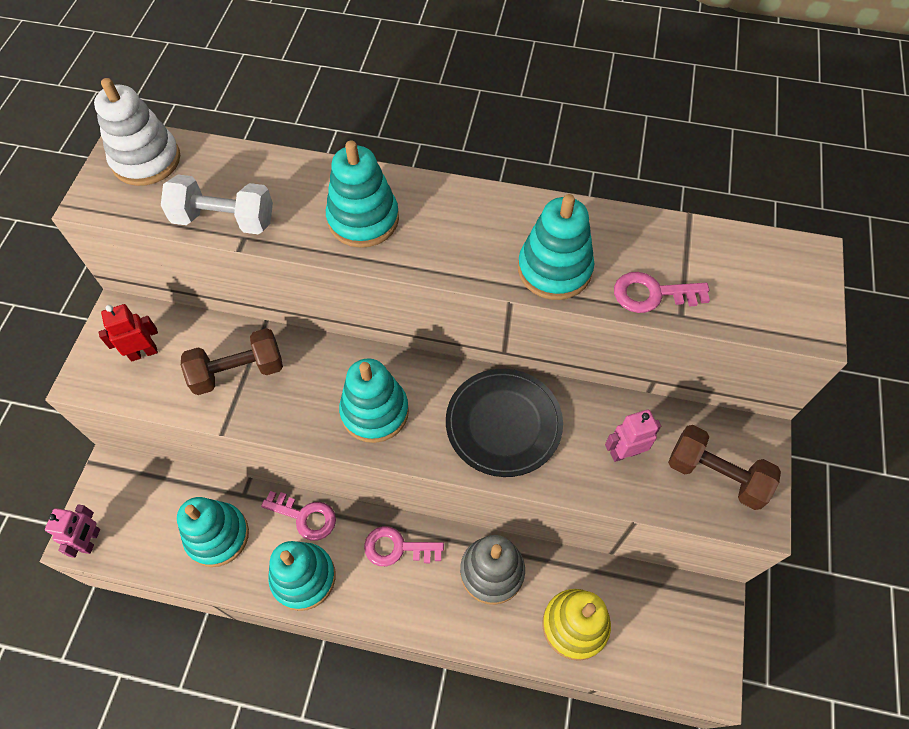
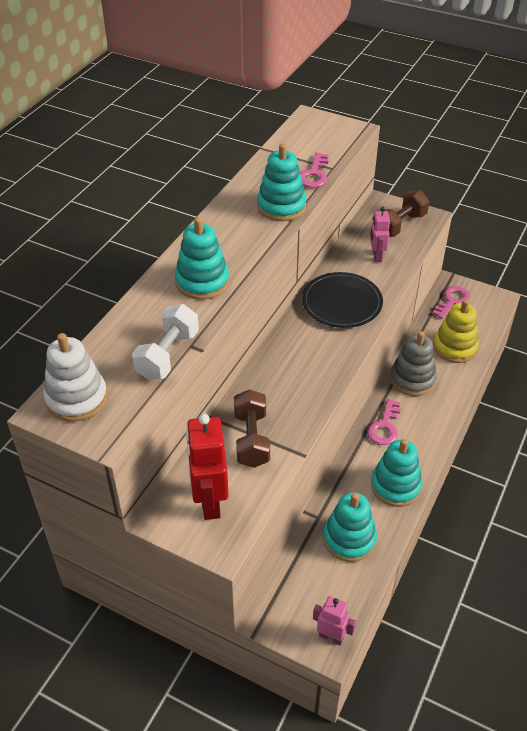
camera: 75 degrees left, 15 degrees down
(143, 353) = (210, 502): red robot -> red robot, size x1.73
(305, 516) = (347, 478): pink key -> pink key (452, 301)
(375, 412) = (312, 364): turquoise stacking toy -> none

